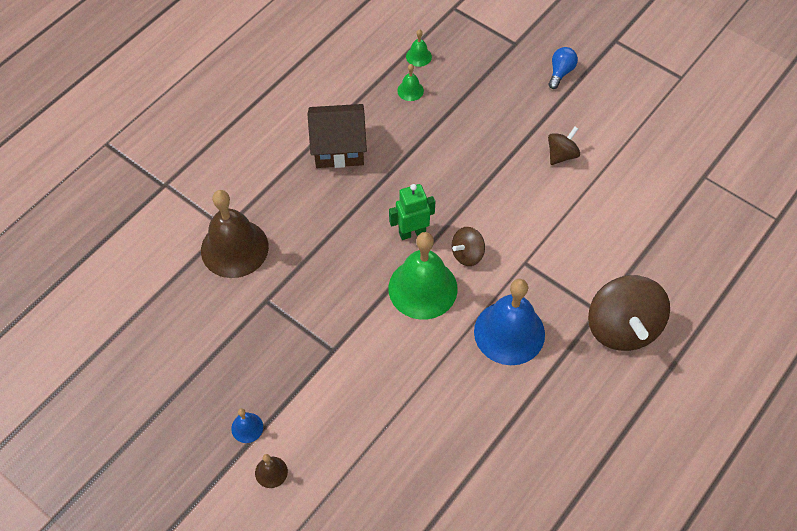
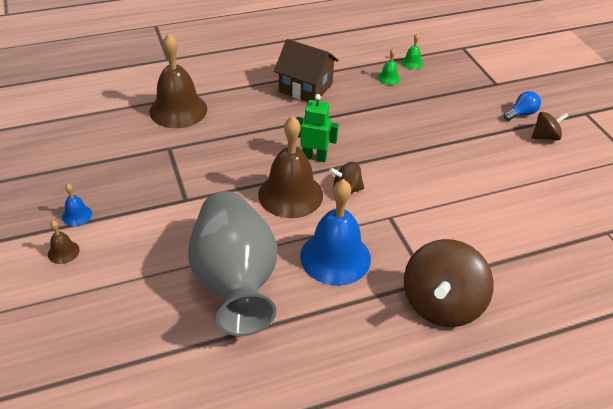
camera: 30 degrees right, 15 degrees down
(422, 288) = (290, 194): green bell -> brown bell
(445, 407) = (235, 281): none -> grey vase
(561, 155) = (480, 163): brown spinning top -> brown spinning top (545, 137)

